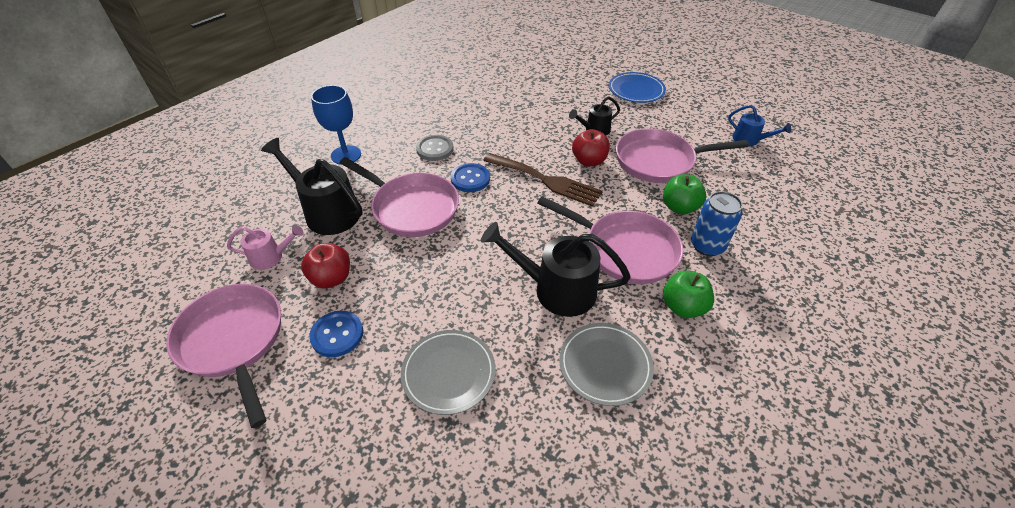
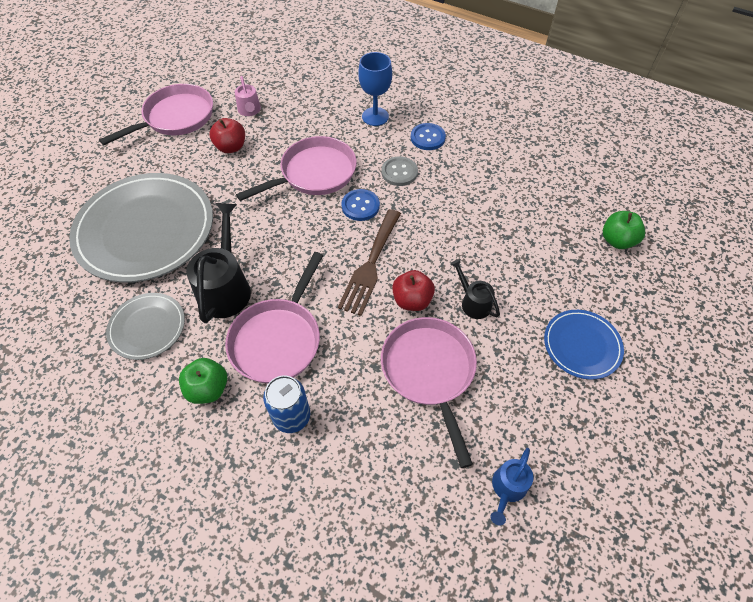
camera: 80 degrees right, 10 degrees up
(326, 212) = (301, 125): black watering can -> none
(337, 334) = (180, 164): blue button -> blue button (427, 138)
(411, 208) = (314, 174): pink pan -> pink pan turned 150 degrees counterclockwise
(448, 373) = (146, 230): grey plate -> grey plate, size x2.03
(679, 207) = (349, 391): green apple -> green apple (617, 240)

